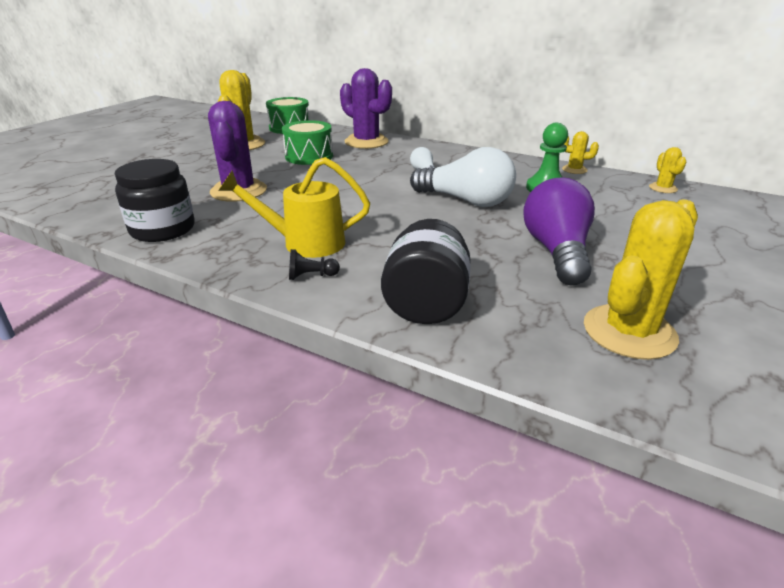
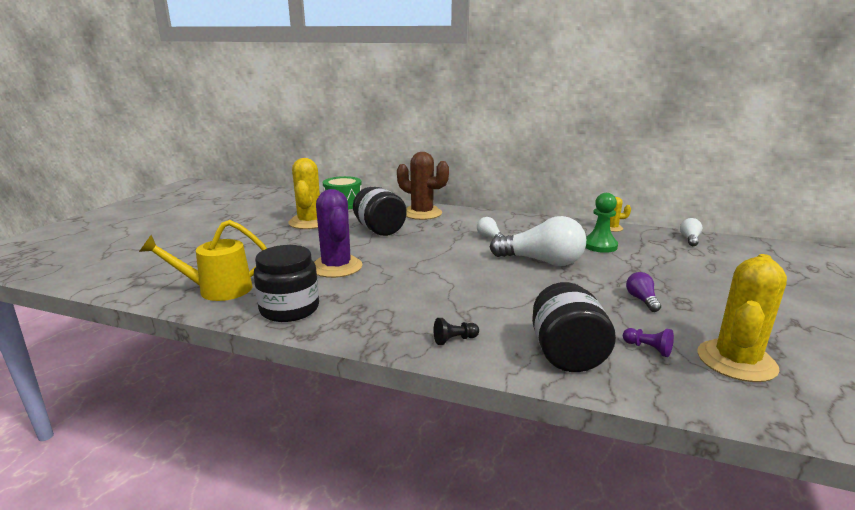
camera: 10 degrees left, 10 degrees down
(304, 243) = (428, 311): yellow watering can -> yellow watering can (216, 290)
(309, 156) = (379, 230): green drum -> black jar
(366, 142) = (422, 213): purple cactus -> brown cactus
(527, 307) = (648, 349): none -> purple pawn
(556, 252) = (641, 300): purple light bulb -> purple light bulb, size x0.46
(663, 188) = (689, 239): yellow cactus -> white light bulb

